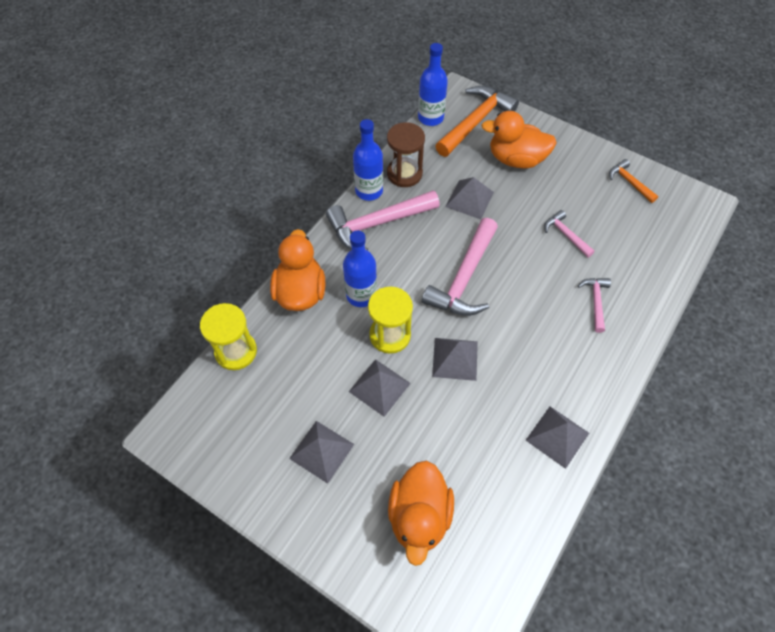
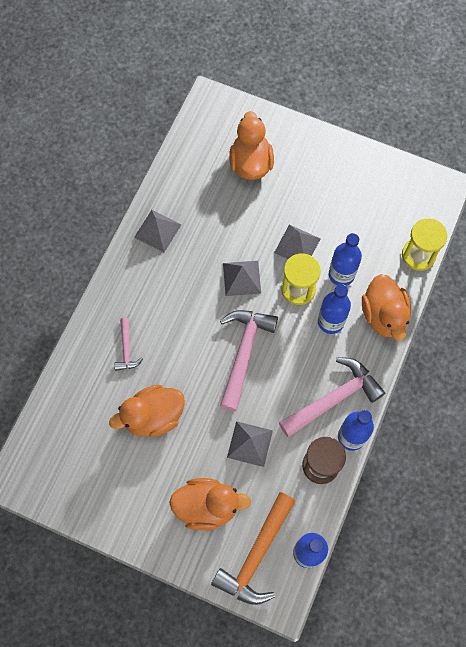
camera: 170 degrees right, 10 degrees up
(322, 451) = (328, 193): grey pyramid -> none
(335, 343) = (341, 274): none -> blue bottle
(565, 235) = (153, 416): pink hammer -> orange duck
(629, 182) = (88, 495): orange hammer -> none

